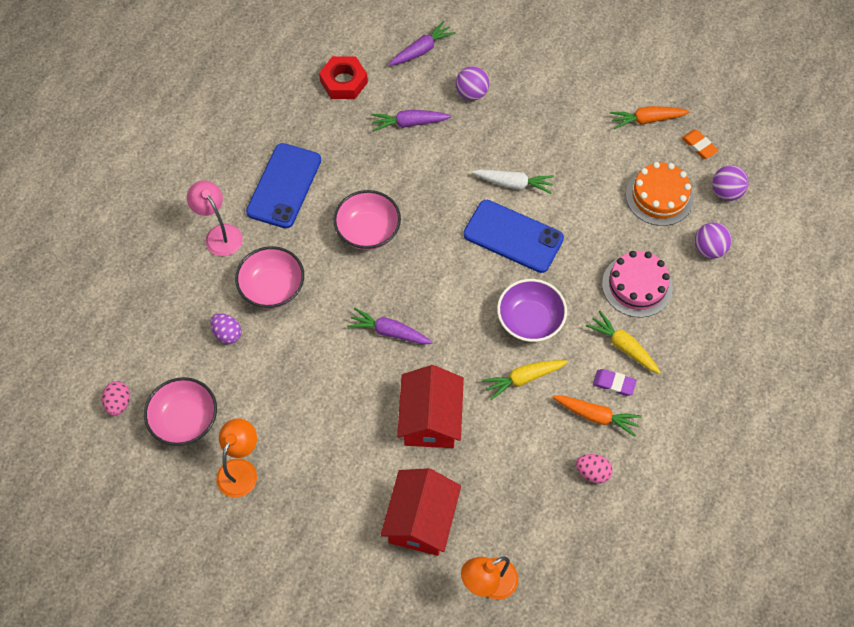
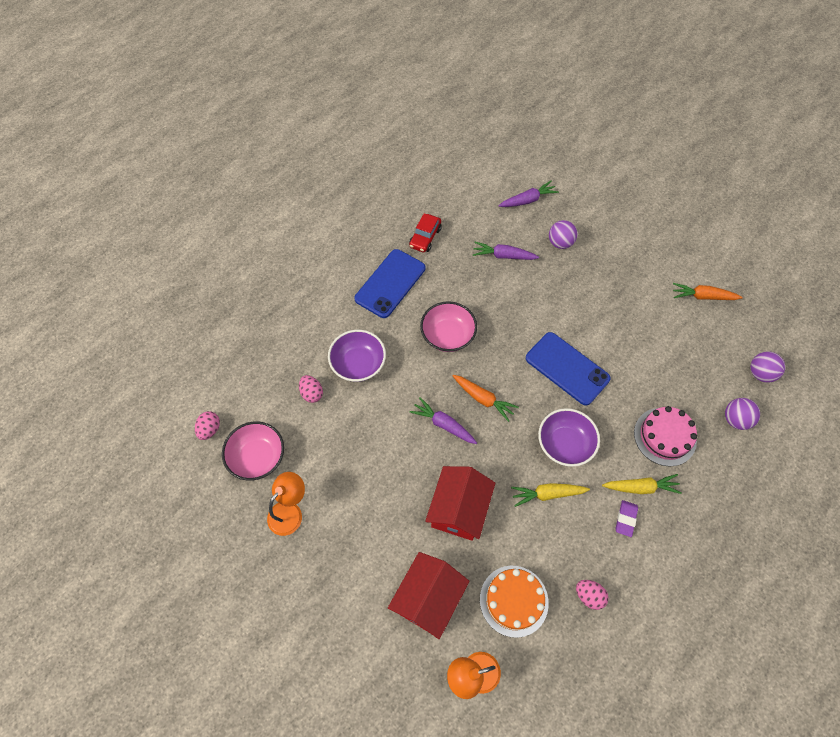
camera: 15 degrees right, 0 degrees up
(219, 234) = (329, 310): pink lamp -> none
(227, 334) = (312, 393): purple egg -> pink egg
(272, 288) = (358, 364): pink bowl -> purple bowl
(311, 122) = (425, 237): none -> red car
(344, 82) = (459, 212): red nut -> none
(514, 184) = (578, 324): white carrot -> none
(596, 416) = (604, 544): orange carrot -> orange carrot (483, 399)
(614, 383) = (626, 519): purple eraser -> purple eraser turned 75 degrees clockwise
(623, 346) = (641, 487): yellow carrot -> yellow carrot turned 120 degrees clockwise
(659, 196) = (700, 363): orange cake -> orange cake (514, 600)
(699, 146) = (744, 328): orange eraser -> none

